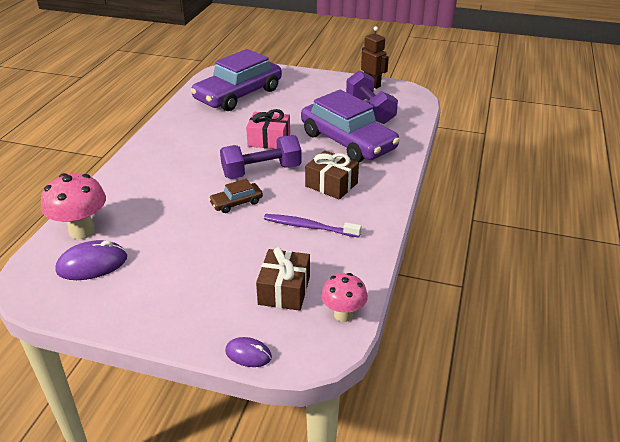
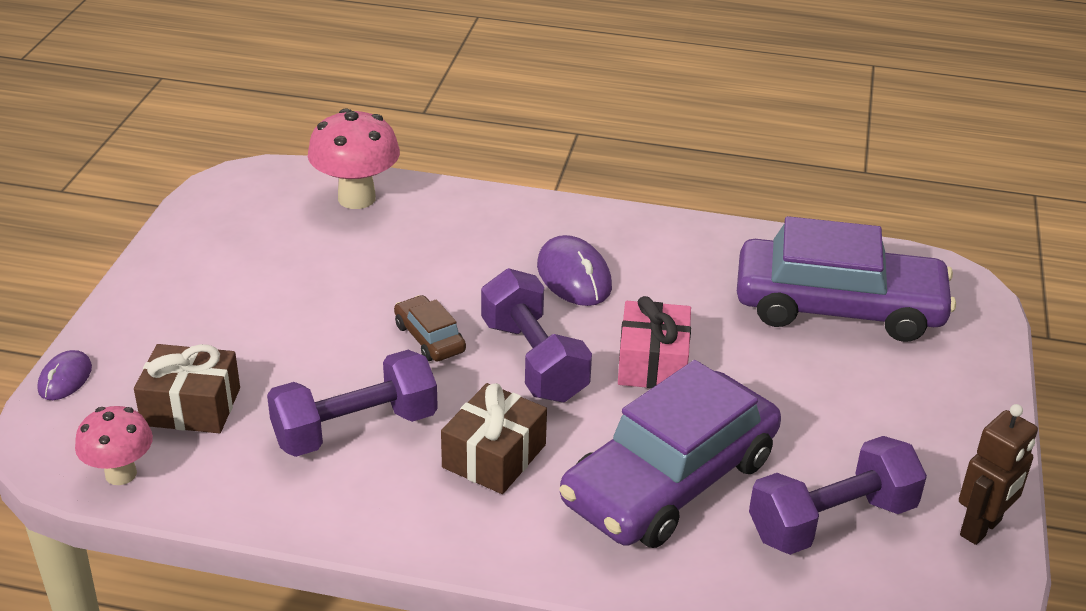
camera: 85 degrees right, 0 degrees up
(92, 264) = (279, 220): purple mouse -> purple mouse (574, 276)
(238, 94) = (838, 307): purple car -> purple car turned 150 degrees clockwise
(309, 227) = (355, 429): purple toothbrush -> purple dumbbell

